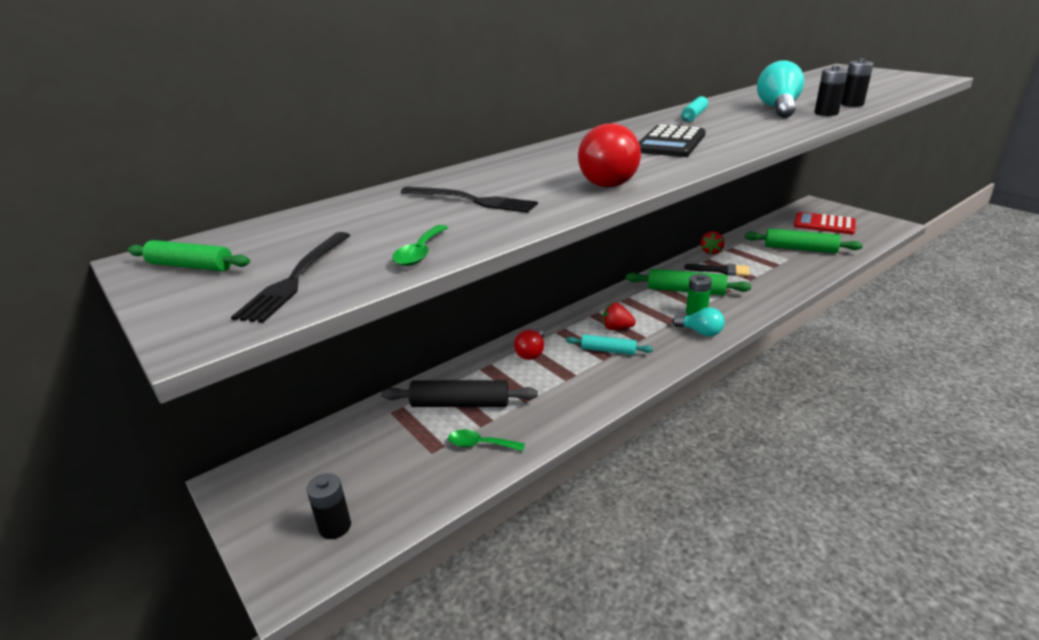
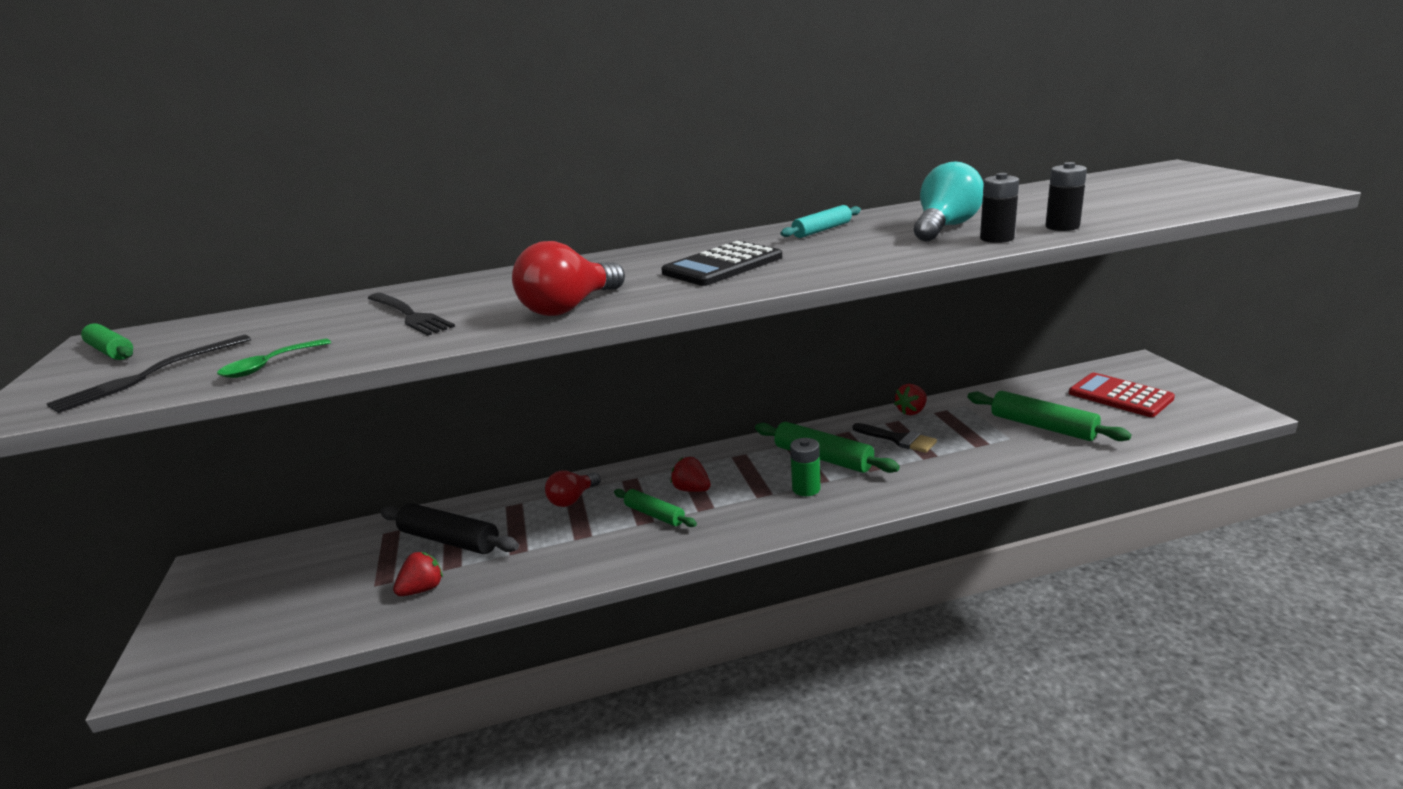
camera: 25 degrees right, 5 degrees down
(335, 526) = (230, 635): black battery -> none
(480, 444) = (423, 589): green spoon -> red strawberry
(608, 350) = (654, 514): turquoise rolling pin -> green rolling pin
(700, 332) = (784, 515): turquoise light bulb -> none

